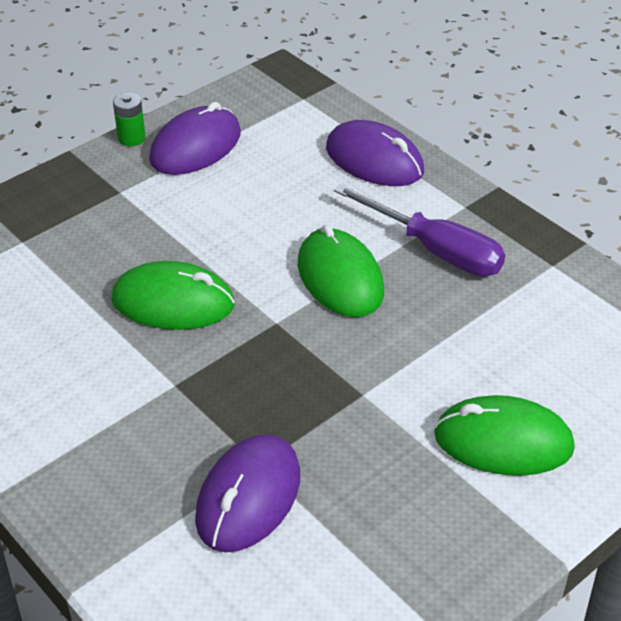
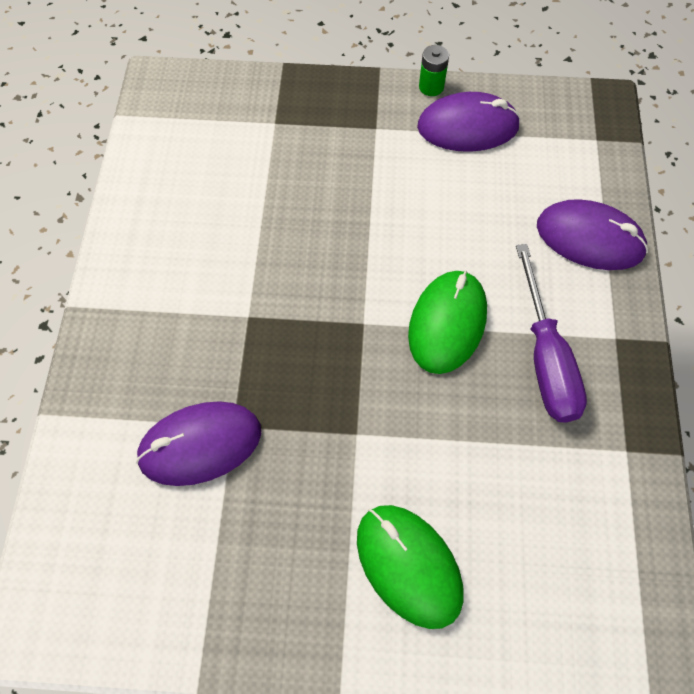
camera: 45 degrees right, 20 degrees up
(173, 302) = (315, 249): green mouse -> none
(374, 160) = (590, 238): purple mouse -> purple mouse turned 60 degrees counterclockwise

